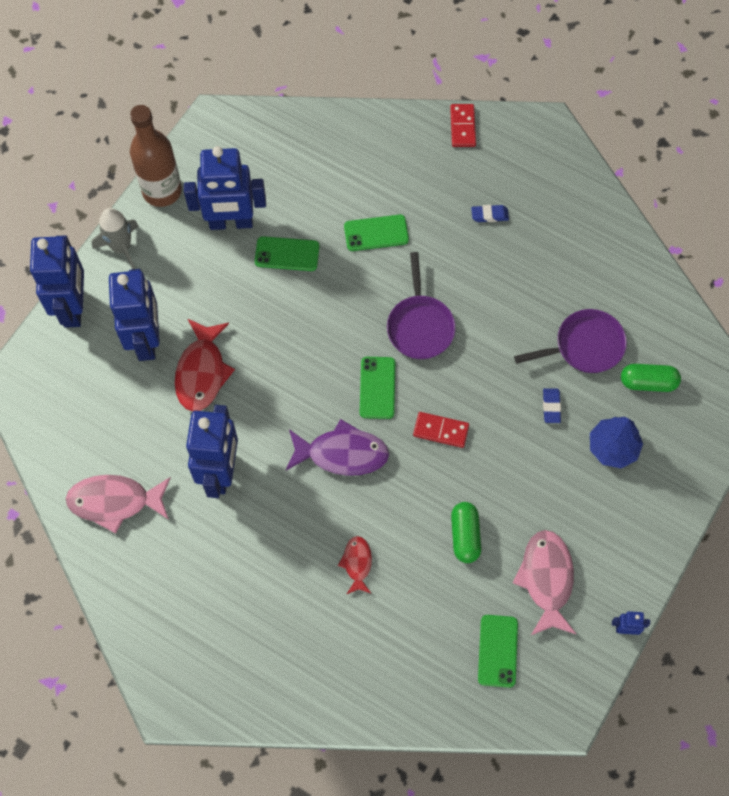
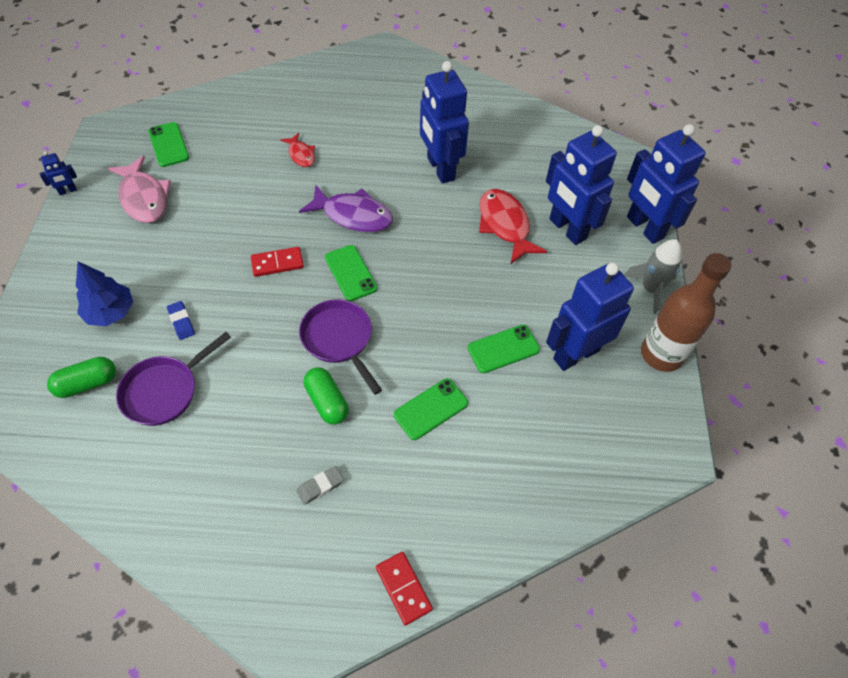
camera: 150 degrees right, 10 degrees down
(115, 502) = (502, 125): pink fish -> none
(342, 453) = (353, 215): purple fish -> purple fish turned 135 degrees counterclockwise
(465, 536) = (223, 201): green capsule -> green capsule (327, 402)
(489, 215) = (320, 486): blue eraser -> grey eraser

